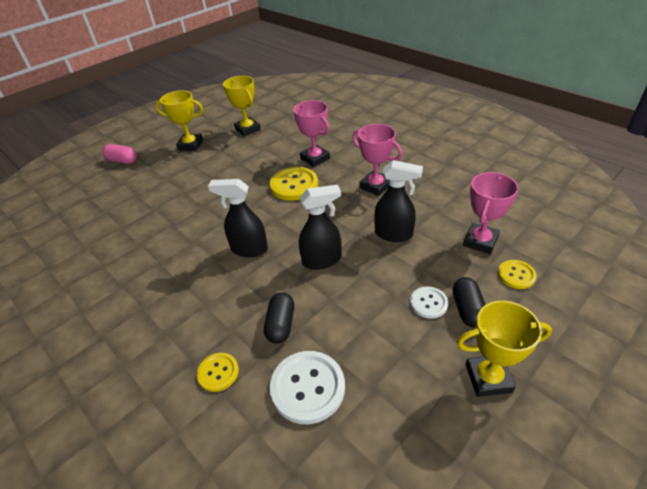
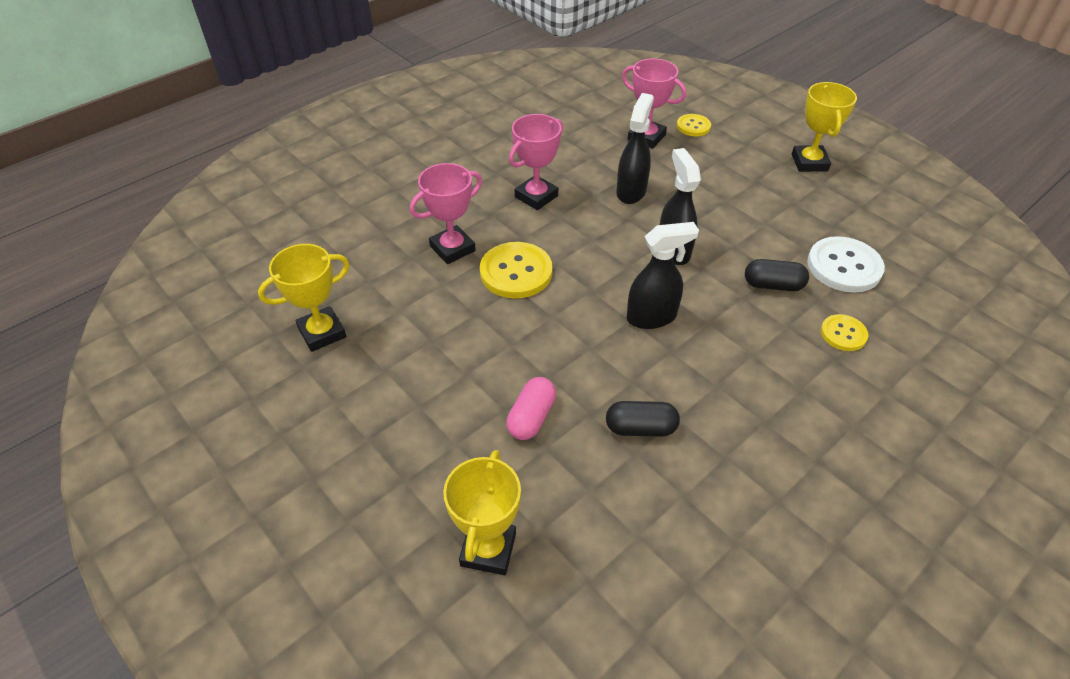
camera: 90 degrees left, 5 degrees up
(122, 161) = (360, 541): pink capsule -> pink capsule (531, 417)
(190, 145) = (344, 419): yellow trophy -> yellow trophy (488, 549)
(249, 249) = (652, 317): black spray bottle -> black spray bottle turned 120 degrees counterclockwise
(428, 303) = (732, 181): white button -> none
(467, 309) = (738, 160): black capsule -> black capsule (640, 428)

